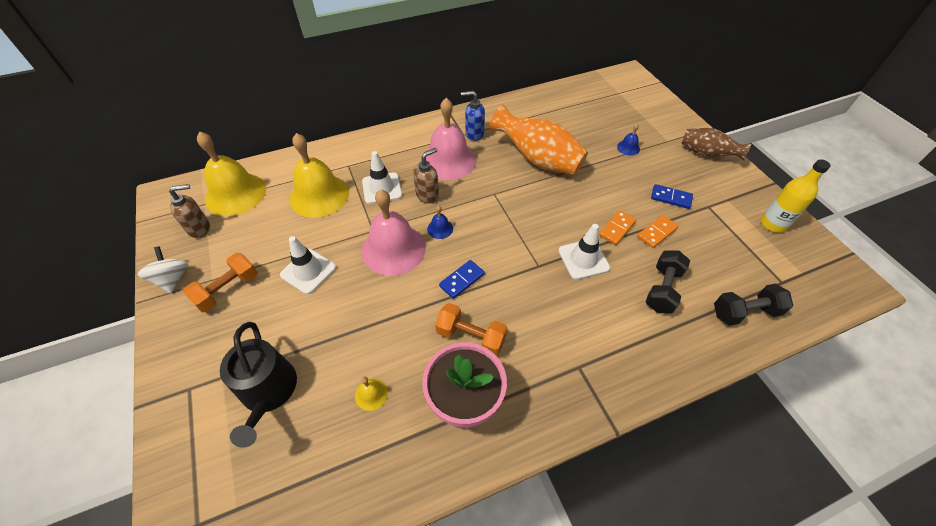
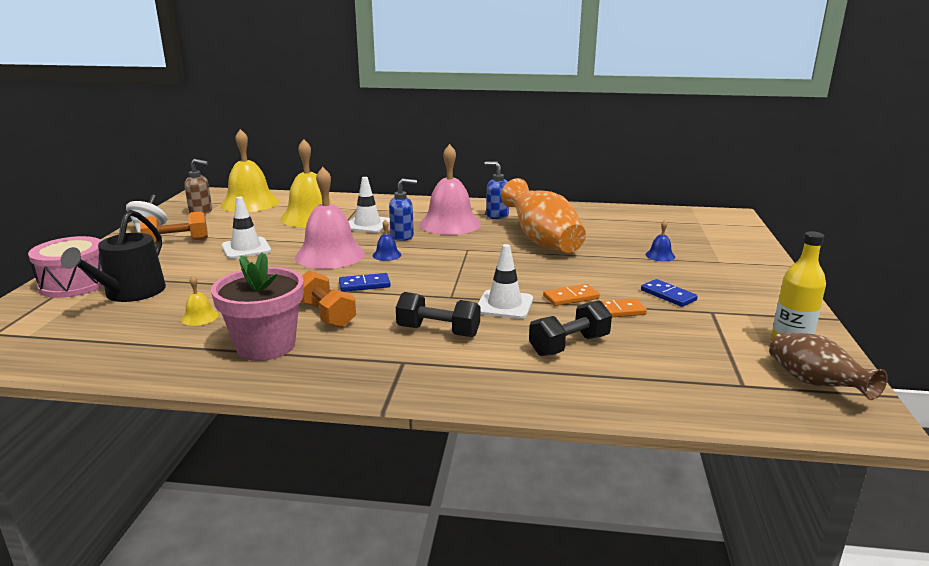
camera: 30 degrees right, 30 degrees down
(193, 406) = (75, 283): none -> pink drum
(428, 195) = (402, 236): brown soap dispenser -> blue soap dispenser
(707, 154) = (761, 280): brown vase -> brown vase (815, 384)
(744, 312) = (655, 389): black dumbbell -> black dumbbell (438, 331)

